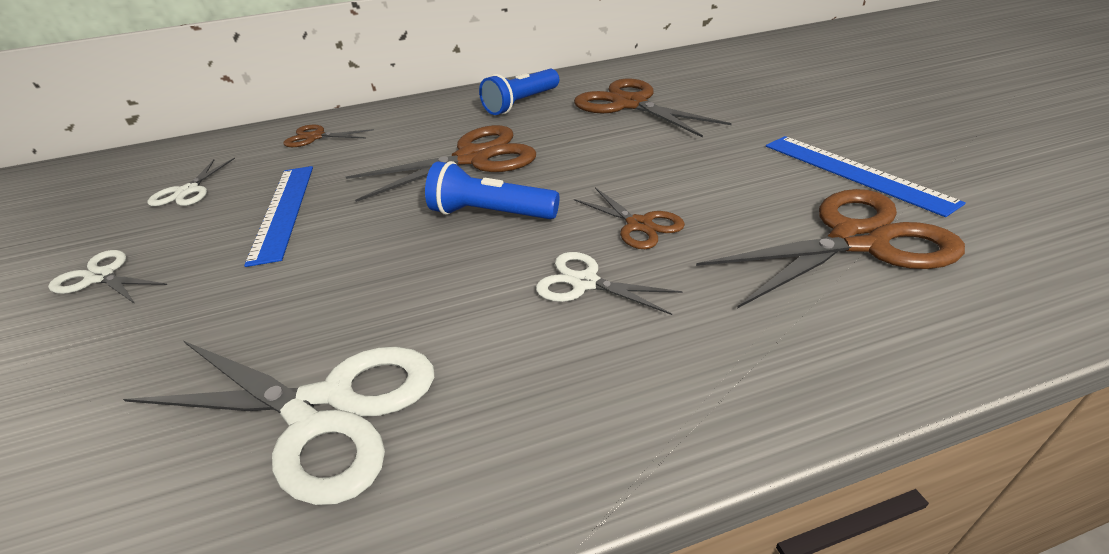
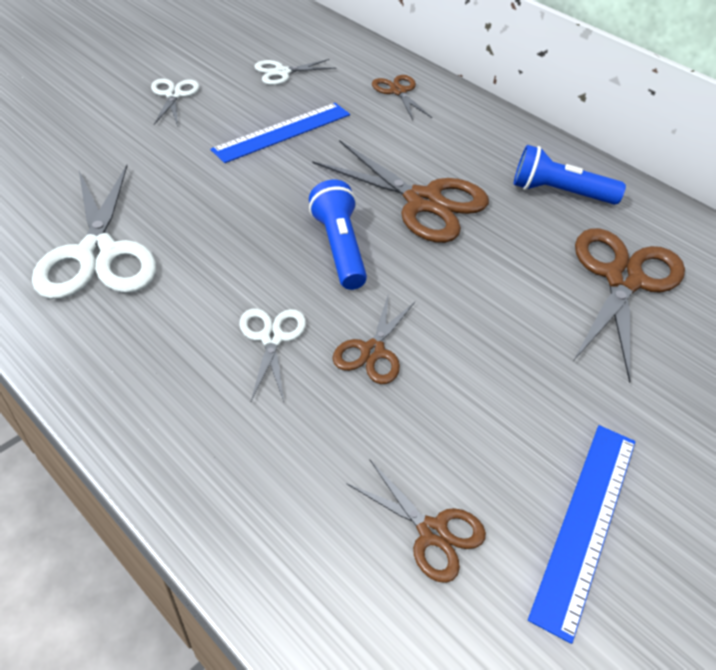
camera: 55 degrees right, 10 degrees up
(857, 240) = (432, 532): brown scissors -> brown scissors, size x0.54

